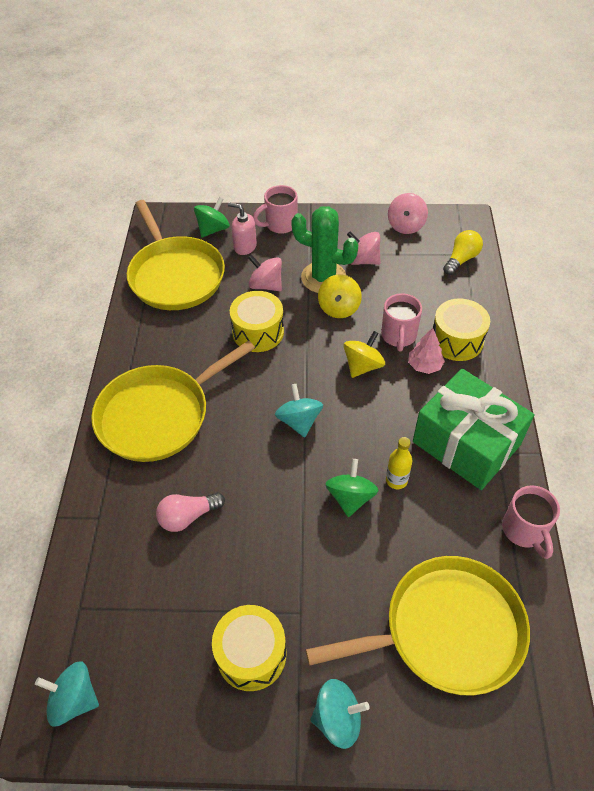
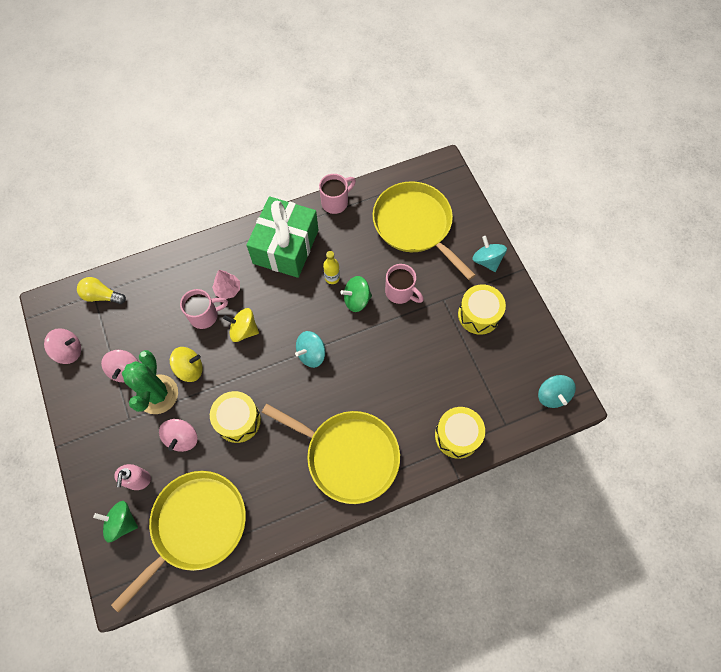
camera: 115 degrees left, 15 degrees up
(188, 516) = (416, 391): pink light bulb -> none
(280, 225) = (97, 461): pink mug -> pink mug (400, 292)
(456, 340) = (195, 276): yellow drum -> yellow drum (457, 435)

